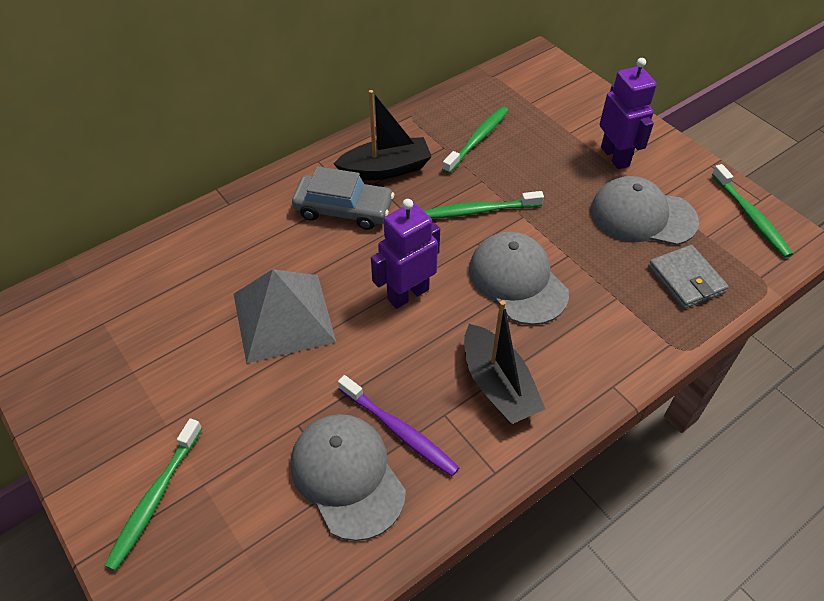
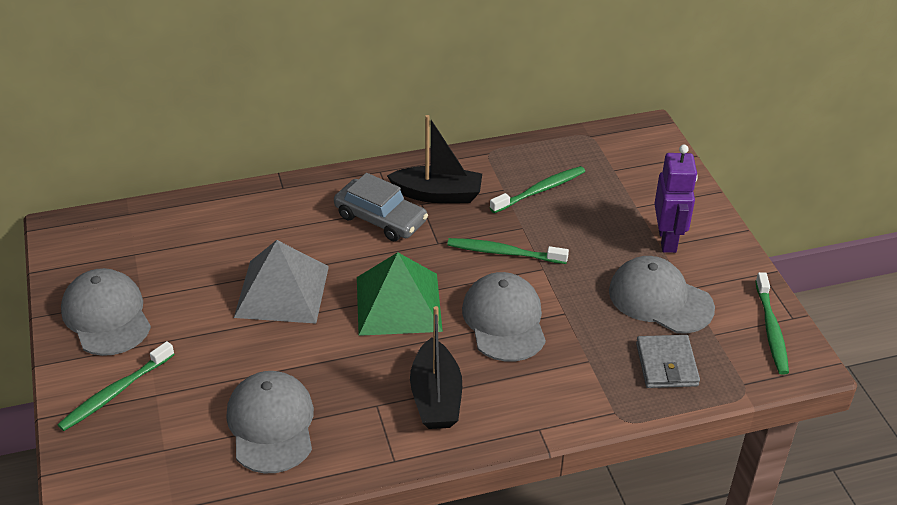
camera: 20 degrees right, 10 degrees down
(103, 406) = (106, 316): none -> grey cap
(399, 431) = (332, 405): purple toothbrush -> none
(408, 294) = (398, 303): purple robot -> green pyramid

